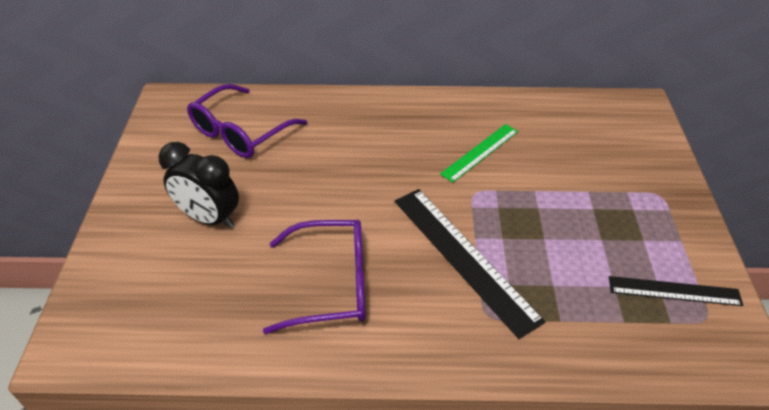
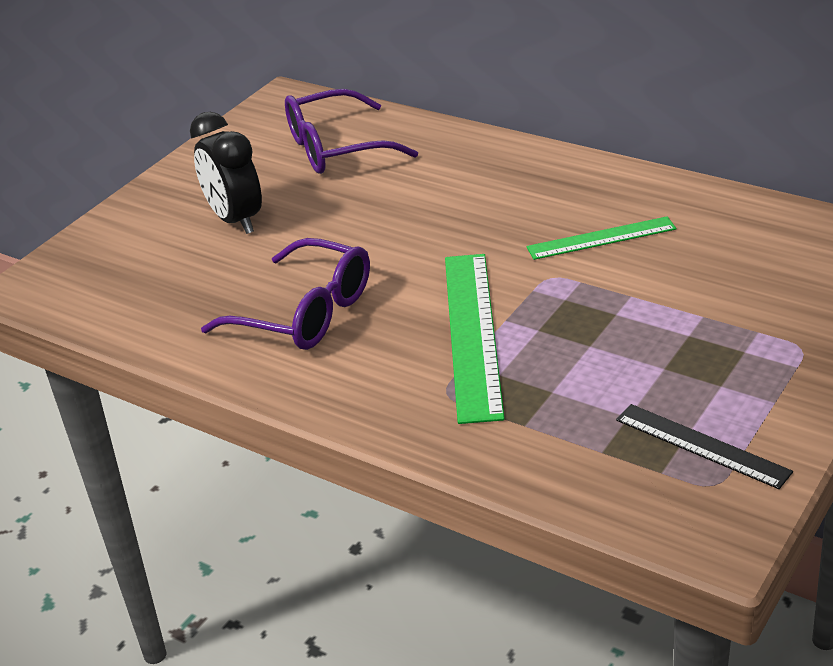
camera: 35 degrees right, 10 degrees down
(463, 257) = (472, 333): black ruler -> green ruler

